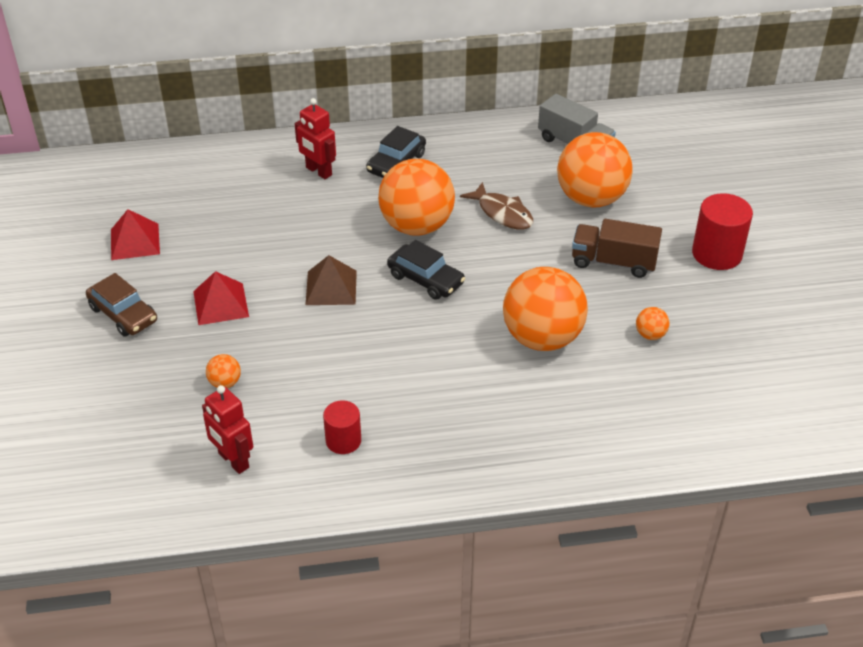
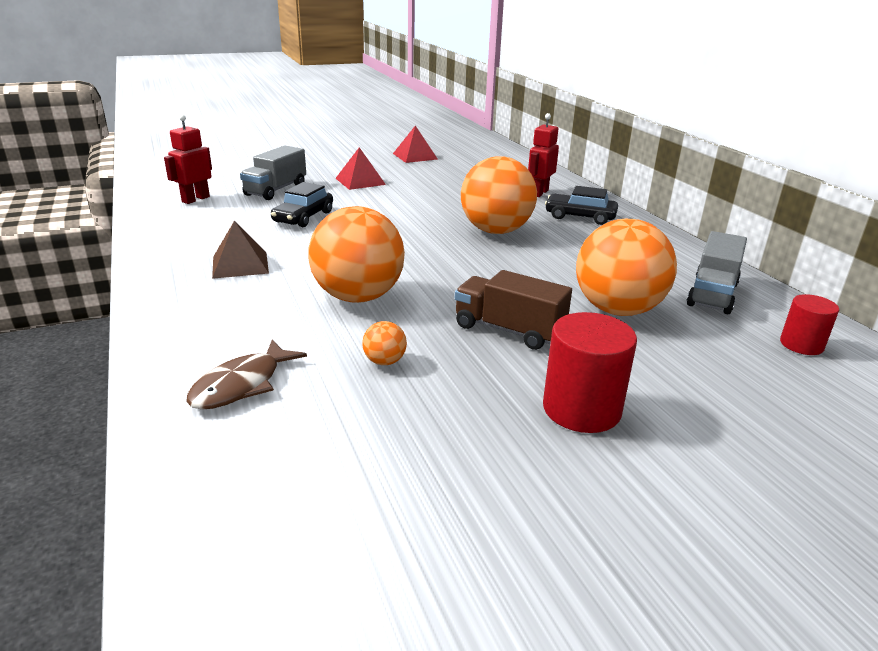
camera: 75 degrees right, 15 degrees down
(123, 314) = (340, 161): brown car -> none
(225, 383) = (276, 190): orange ball -> grey truck
(331, 287) = (394, 209): brown pyramid -> brown pyramid (240, 264)
(343, 440) = (212, 228): red cylinder -> red cylinder (801, 345)
(426, 279) = (423, 240): black car -> black car (303, 217)
(502, 213) = (547, 265): brown fish -> brown fish (242, 385)
(613, 262) = (508, 330): brown truck -> brown truck turned 60 degrees counterclockwise

